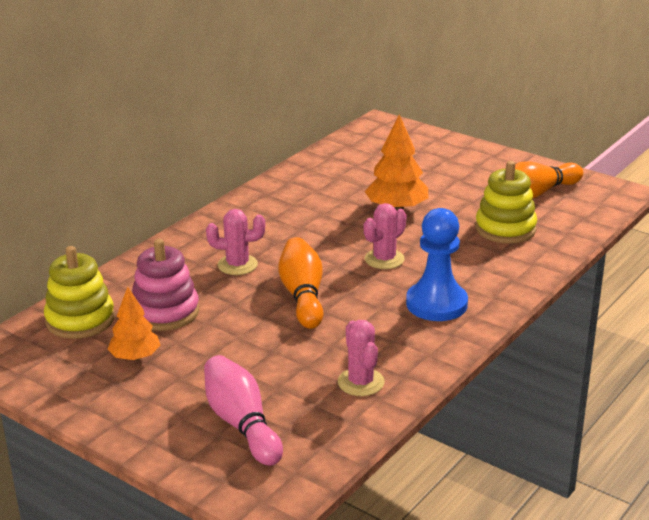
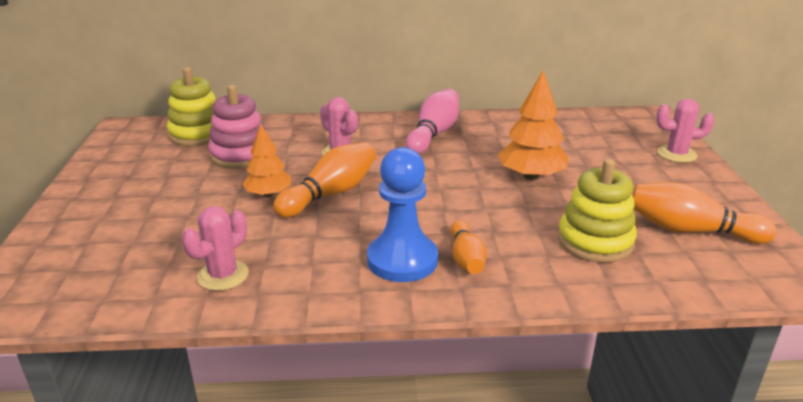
camera: 50 degrees right, 0 degrees up
(135, 357) = (168, 169): orange tree -> orange tree (268, 194)
(242, 424) = (108, 246): pink bowling pin -> pink bowling pin (434, 134)
(384, 259) = (439, 204): pink cactus -> pink cactus (676, 154)
(465, 280) = (466, 258): none -> orange bowling pin

